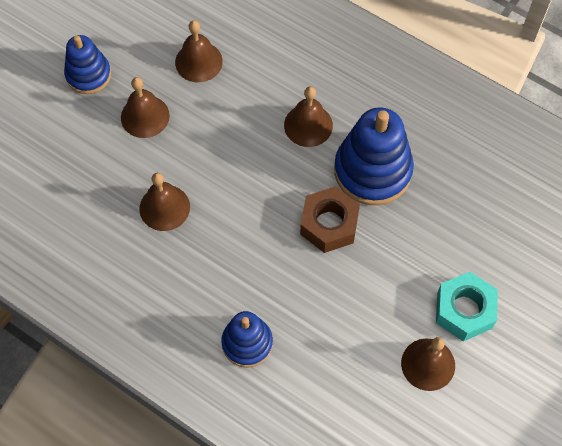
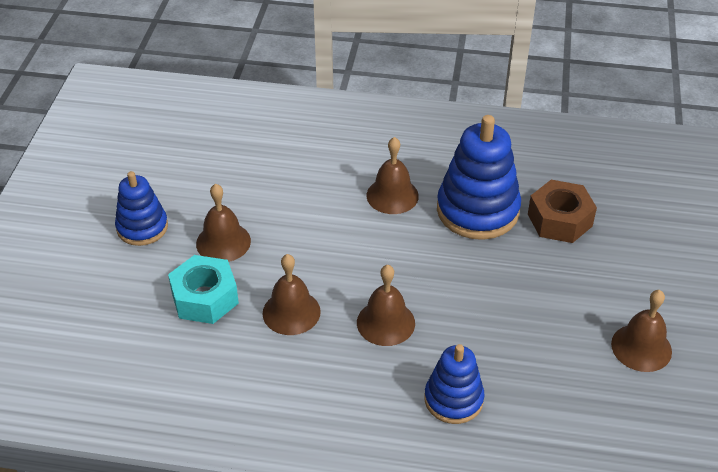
camera: 25 degrees left, 20 degrees down
(198, 62) = (252, 181): brown bell -> brown bell (385, 322)
(329, 224) = (466, 267): brown nut -> brown nut (559, 220)
(464, 310) = (641, 290): turquoise nut -> turquoise nut (205, 298)

